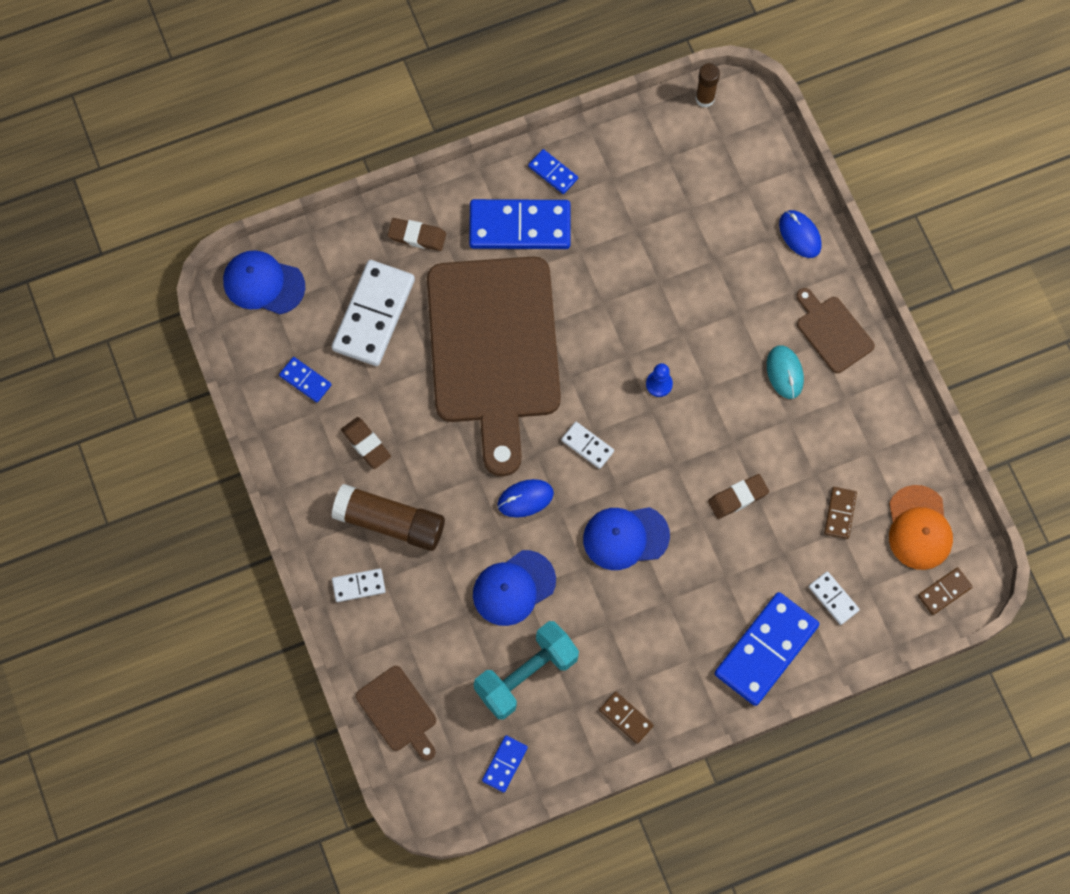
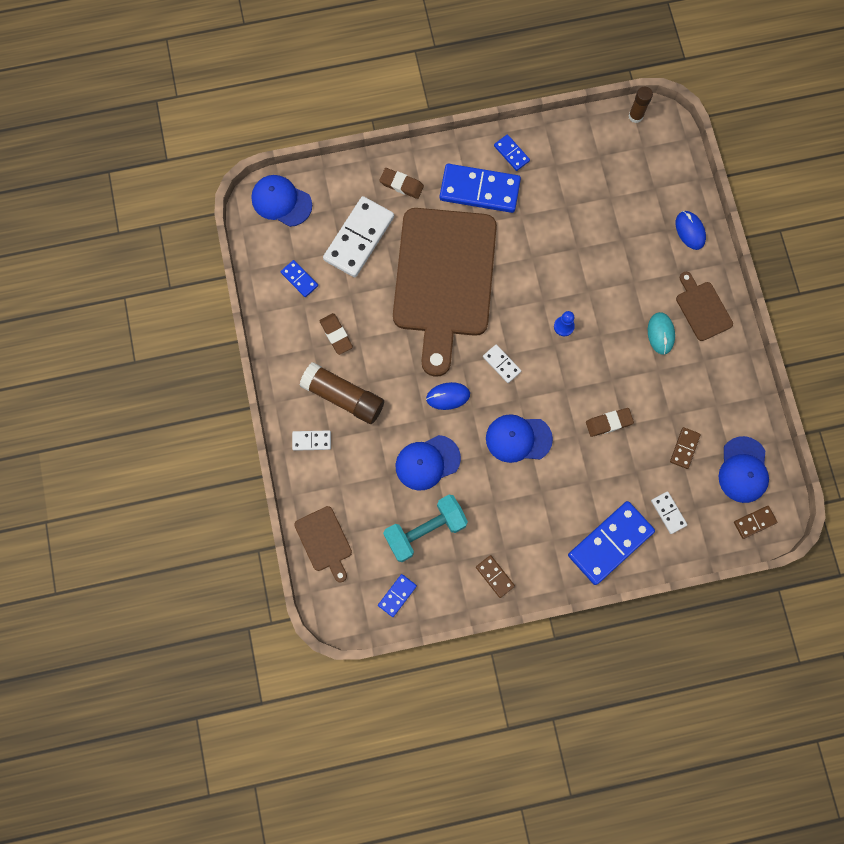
camera: 10 degrees right, 5 degrees up
(919, 528) = (743, 470): orange cap -> blue cap

